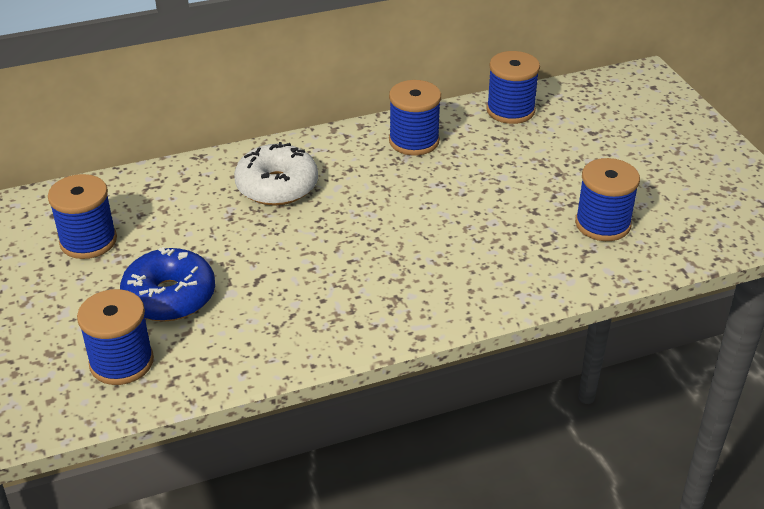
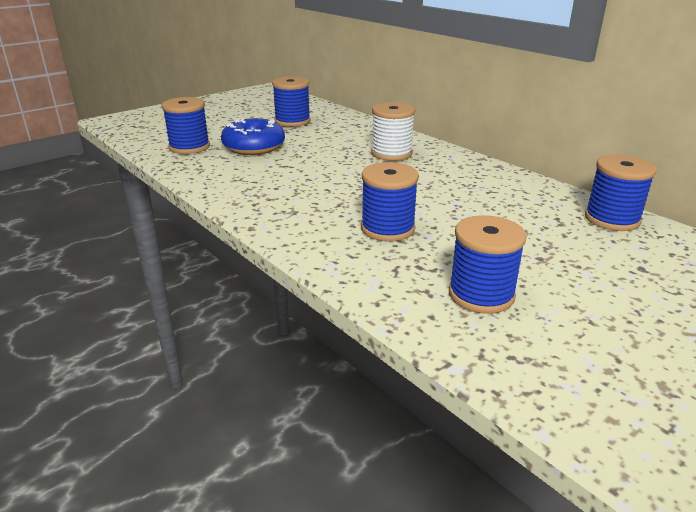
camera: 70 degrees right, 10 degrees down
(277, 186) = (391, 153): white donut -> white spool
(414, 141) = (504, 186): blue spool -> blue spool (387, 229)

